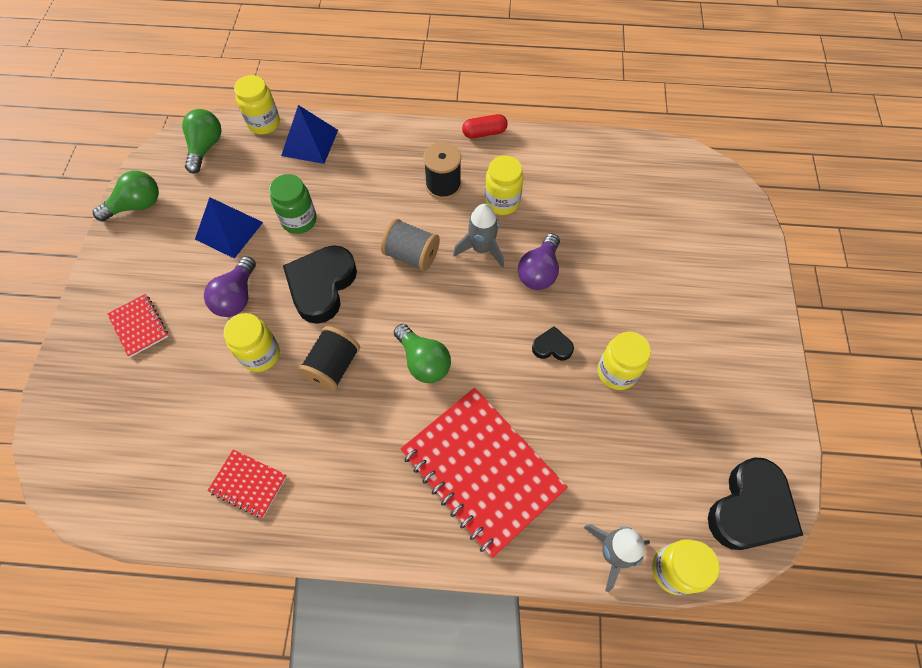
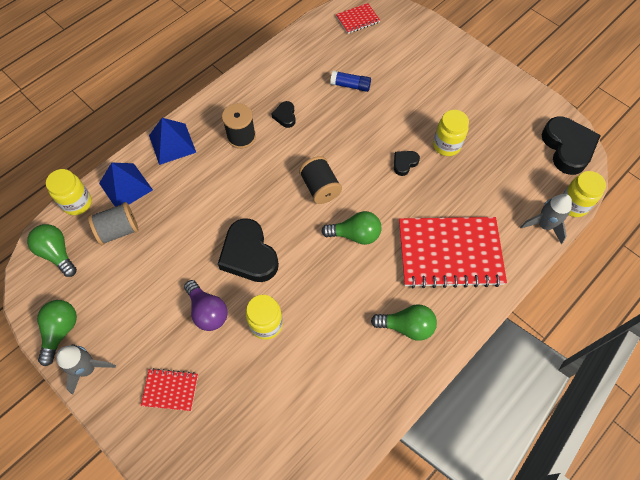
camera: 50 degrees left, 0 degrees up
(229, 230) = (147, 283): blue pyramid -> blue pyramid (172, 144)
(248, 484) = (353, 389): red notebook -> red notebook (357, 19)
(299, 220) = (184, 234): green jar -> none
(333, 366) = (314, 286): black spool -> black spool (320, 188)
(358, 487) = (406, 326): none -> green light bulb
(411, 255) = (275, 189): grey spool -> grey spool (118, 230)
(481, 249) = (307, 150): grey rocket -> grey rocket (88, 368)
(484, 133) = (225, 88): red capsule -> none
(502, 202) = (285, 116): yellow jar -> black heart
(539, 272) = (351, 133): purple light bulb -> none
(597, 229) = (350, 85): none -> blue glue stick

